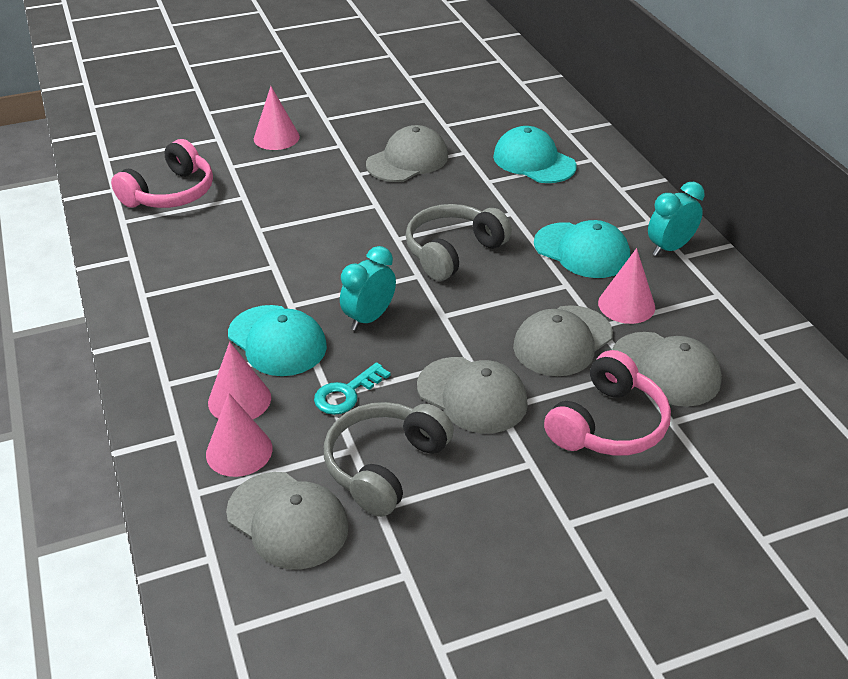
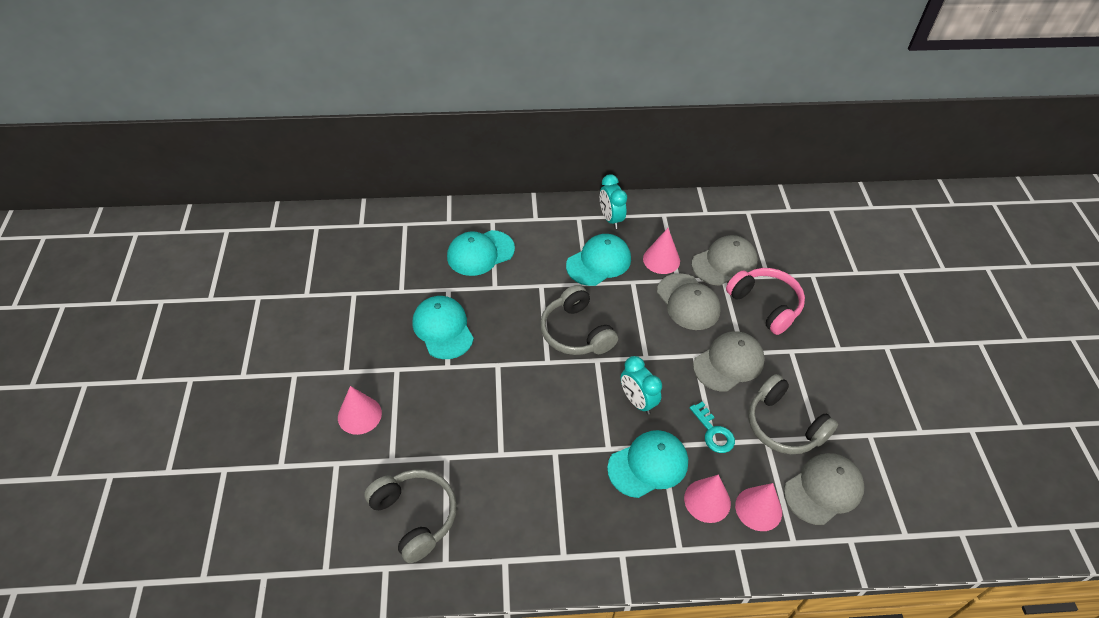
camera: 75 degrees left, 10 degrees up
(170, 193) = (415, 516): pink headphones -> grey headphones
(407, 160) = (443, 329): grey cap -> turquoise cap

